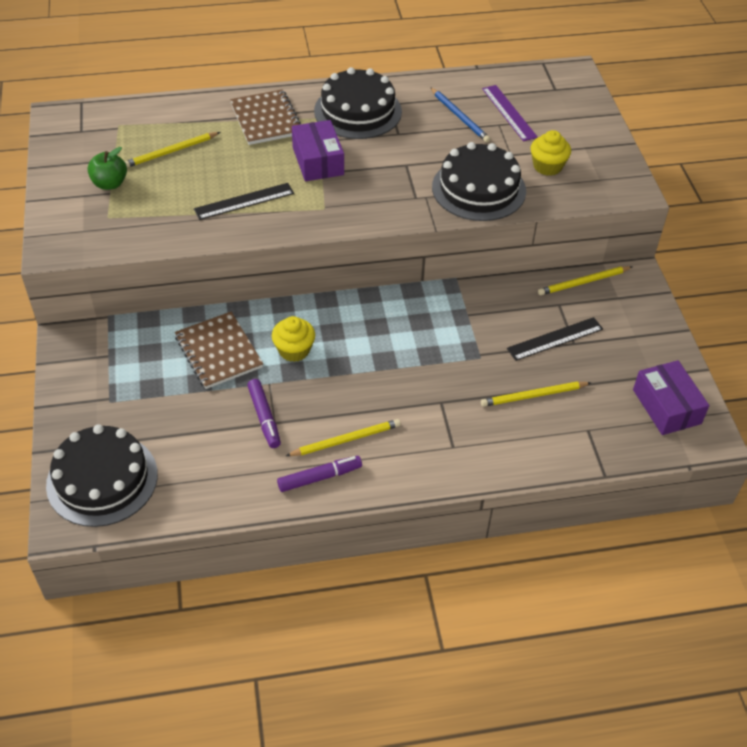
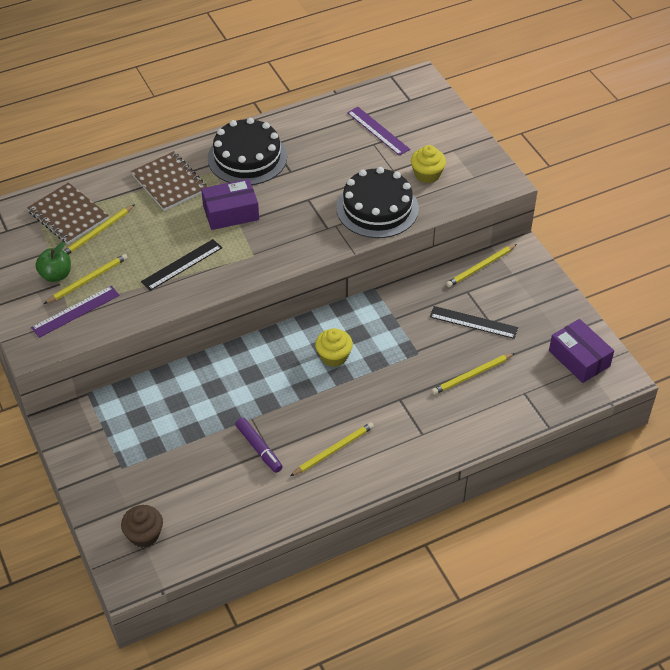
camera: 15 degrees left, 0 degrees up
(102, 479) = (144, 535): black cake -> brown cupcake
(113, 223) = (75, 311): none -> purple ruler
(140, 195) = (88, 280): none -> yellow pencil
(218, 352) = (197, 402): brown notebook -> brown notebook (68, 215)
(294, 350) = (261, 384): yellow cupcake -> yellow cupcake (334, 356)
(318, 161) = (231, 213): purple box -> purple box turned 75 degrees counterclockwise
(319, 477) = (324, 487): purple marker -> none
(459, 117) = (337, 144): blue pencil -> none
(555, 339) = (473, 322): black ruler -> black ruler turned 60 degrees clockwise

